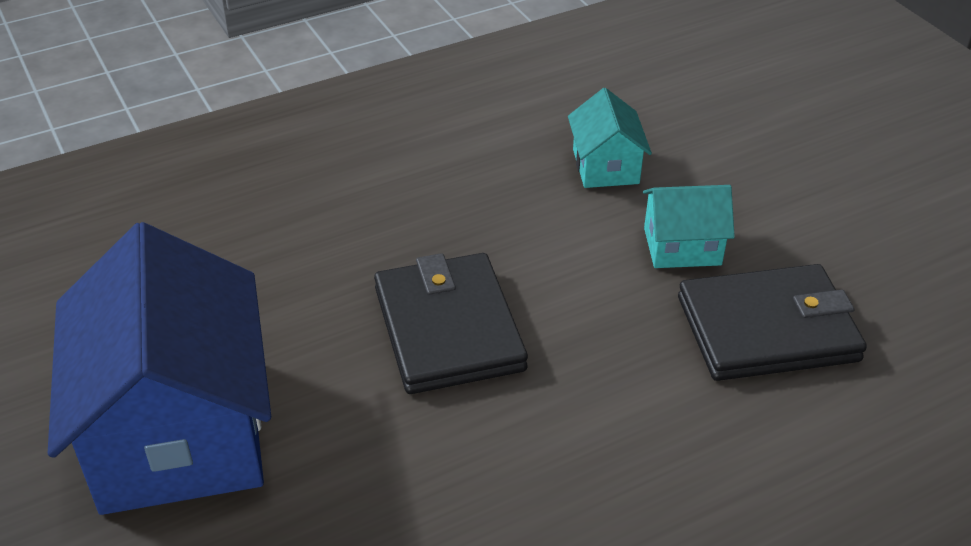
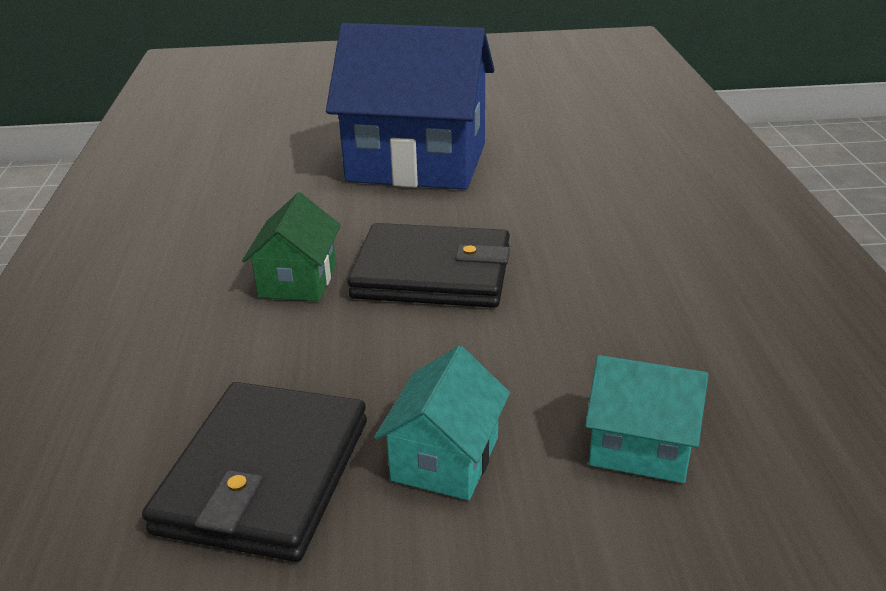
camera: 115 degrees right, 10 degrees down
(516, 427) = (298, 280): none -> green house

